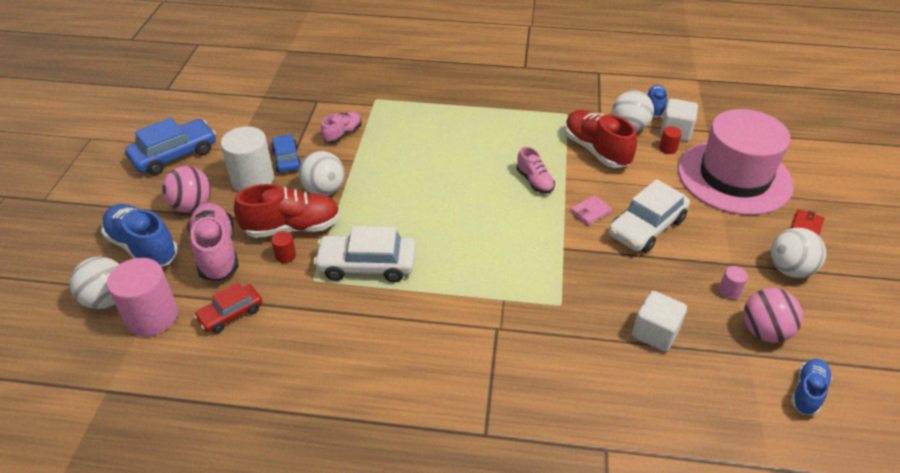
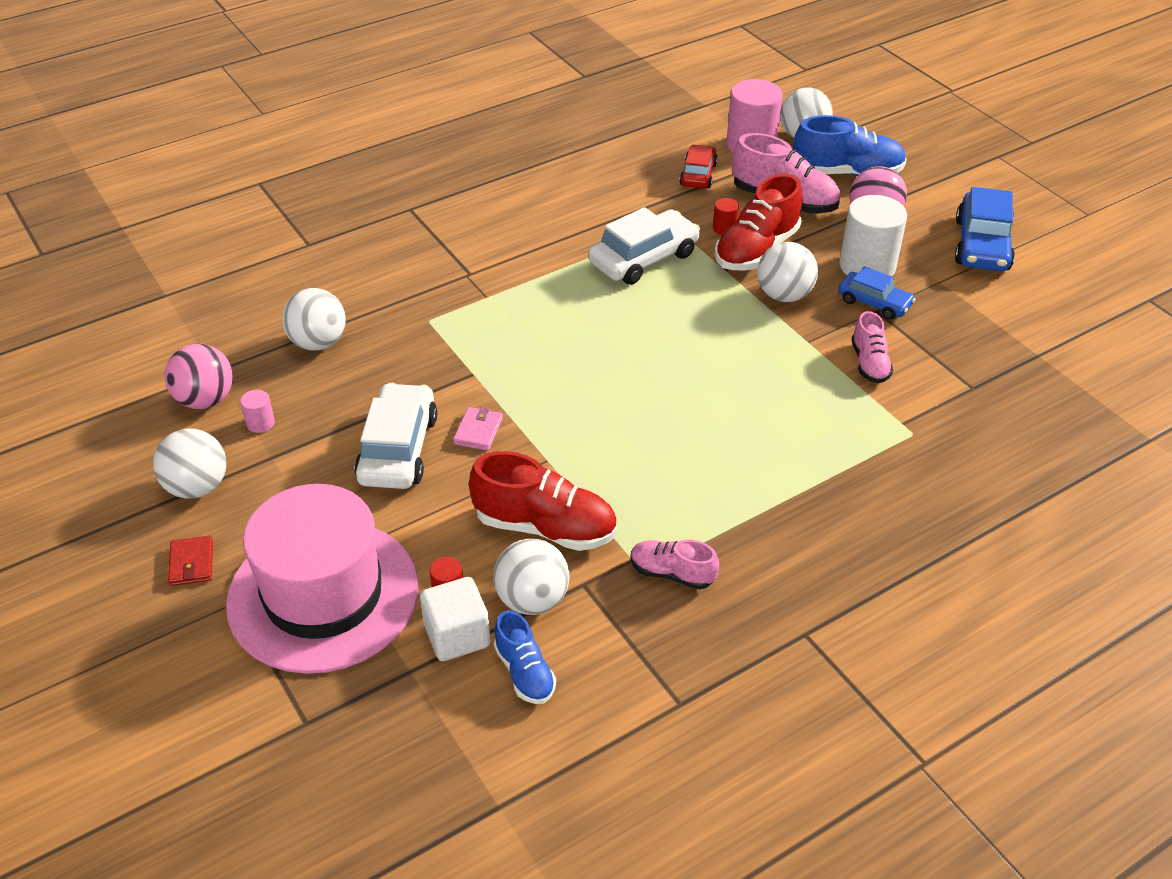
camera: 140 degrees right, 0 degrees up
(534, 181) = (579, 433): pink shoe -> pink shoe (672, 573)
(655, 333) = (318, 343): white cube -> white ball
(807, 392) = (144, 366): blue shoe -> none

